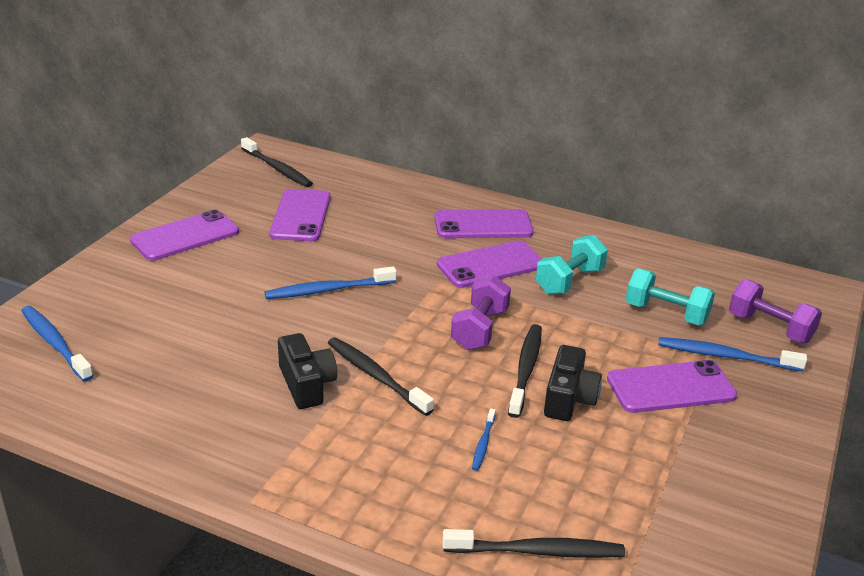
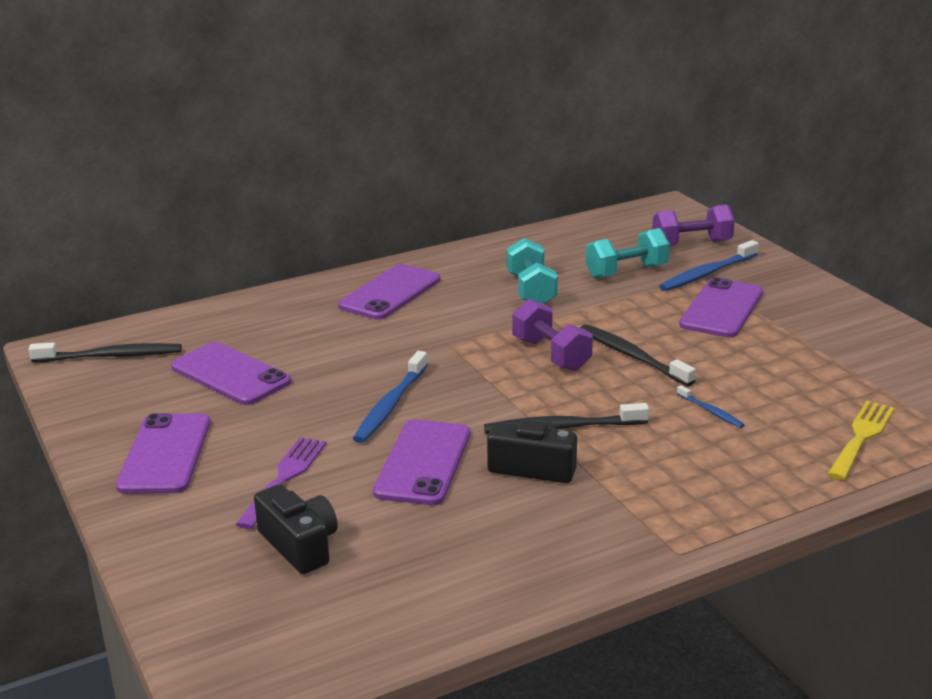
camera: 50 degrees left, 5 degrees down
(55, 343) = (269, 603): blue toothbrush -> none
(197, 288) = (284, 478): none -> purple fork
(490, 265) = (460, 313): purple phone -> purple phone (423, 463)
(537, 551) = (861, 437): black toothbrush -> yellow fork
(569, 398) = (691, 353): black camera -> black camera (299, 545)

